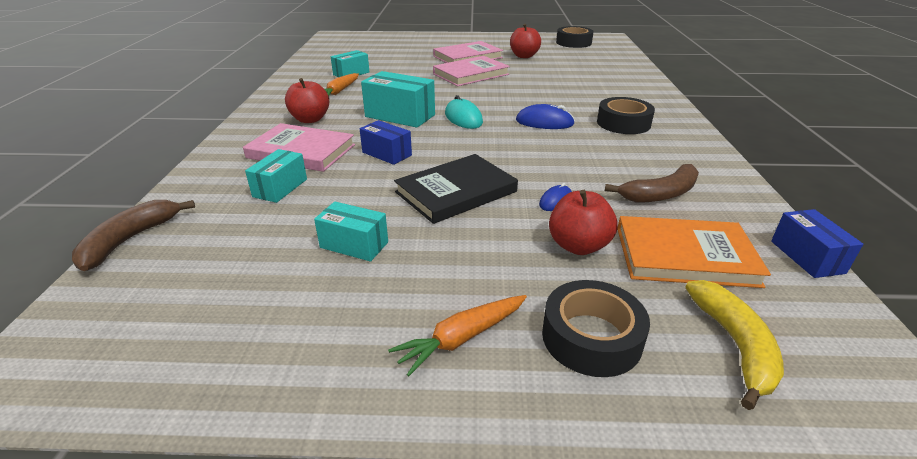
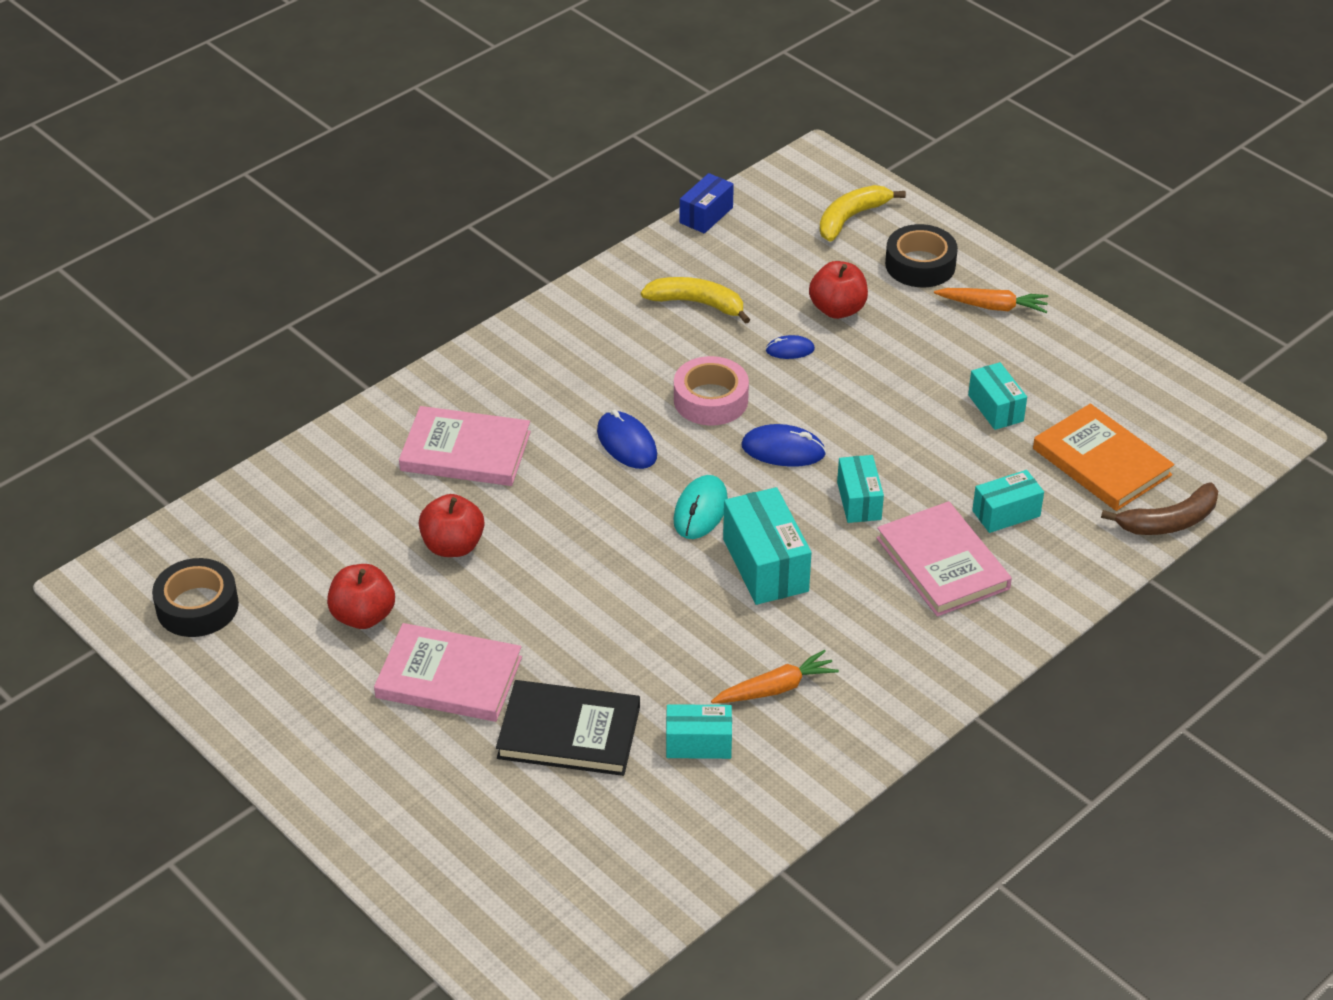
camera: 135 degrees left, 10 degrees up
(310, 119) = (879, 630): red apple -> red apple (453, 546)
(387, 154) = (859, 501): blue box -> turquoise box
(456, 192) = (856, 409): black book -> black book (569, 732)
(465, 154) = (783, 450): none -> blue mouse
(471, 74) = (534, 613): pink book -> pink book (465, 451)
(545, 155) = (710, 400): none -> pink tape
(623, 123) = (551, 388): black tape -> none
(660, 194) = (697, 303): brown banana -> yellow banana
(685, 256) = (780, 262): orange book -> orange book (1101, 462)

